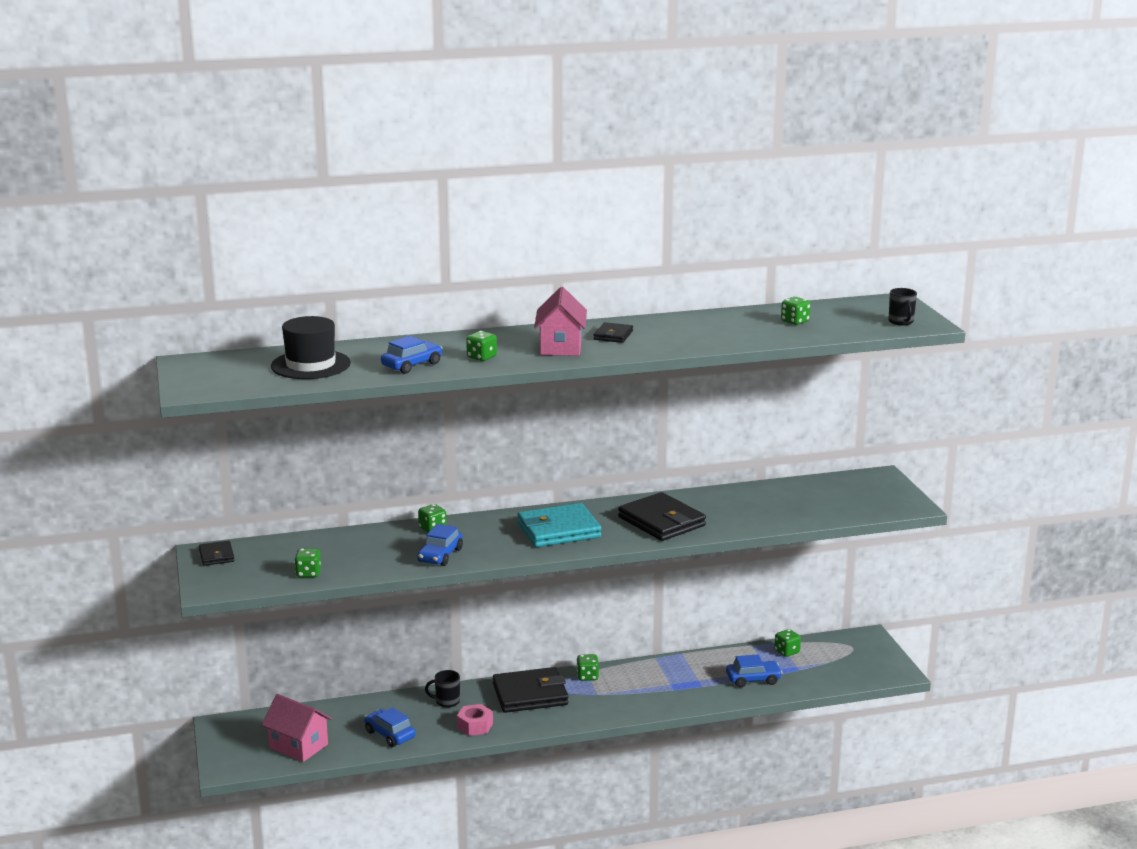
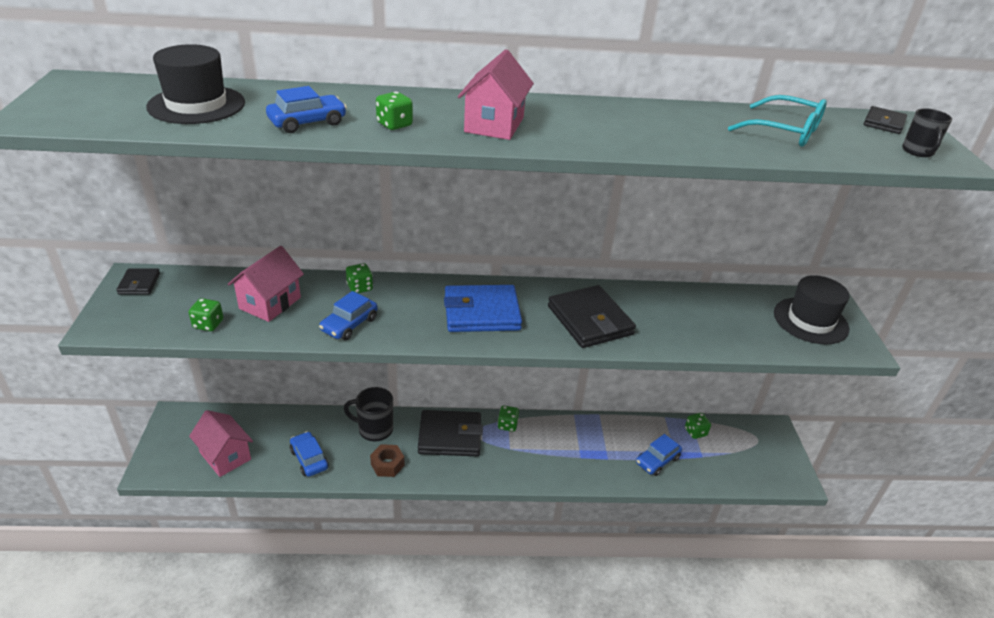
camera: 10 degrees right, 15 degrees up
(355, 551) = (270, 303): none -> pink house
(446, 701) = (374, 429): black mug -> black mug, size x1.59
(475, 726) = (387, 465): pink nut -> brown nut
(558, 530) = (481, 312): turquoise wallet -> blue wallet
(613, 335) = (563, 118): black wallet -> black wallet (884, 123)
(753, 679) = (657, 460): blue car -> blue car turned 135 degrees clockwise
(795, 321) = (784, 132): green dice -> turquoise glasses
(864, 494) = (810, 321): none -> black hat

